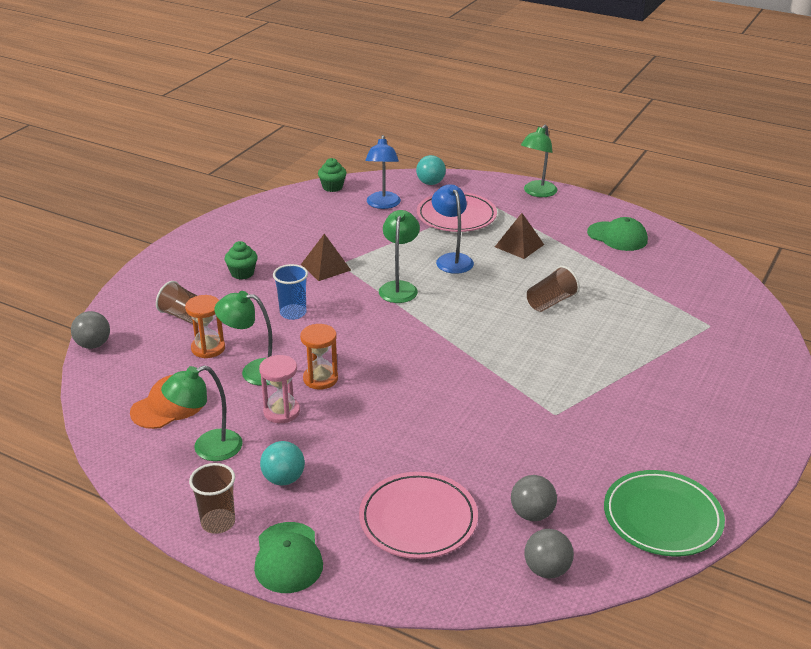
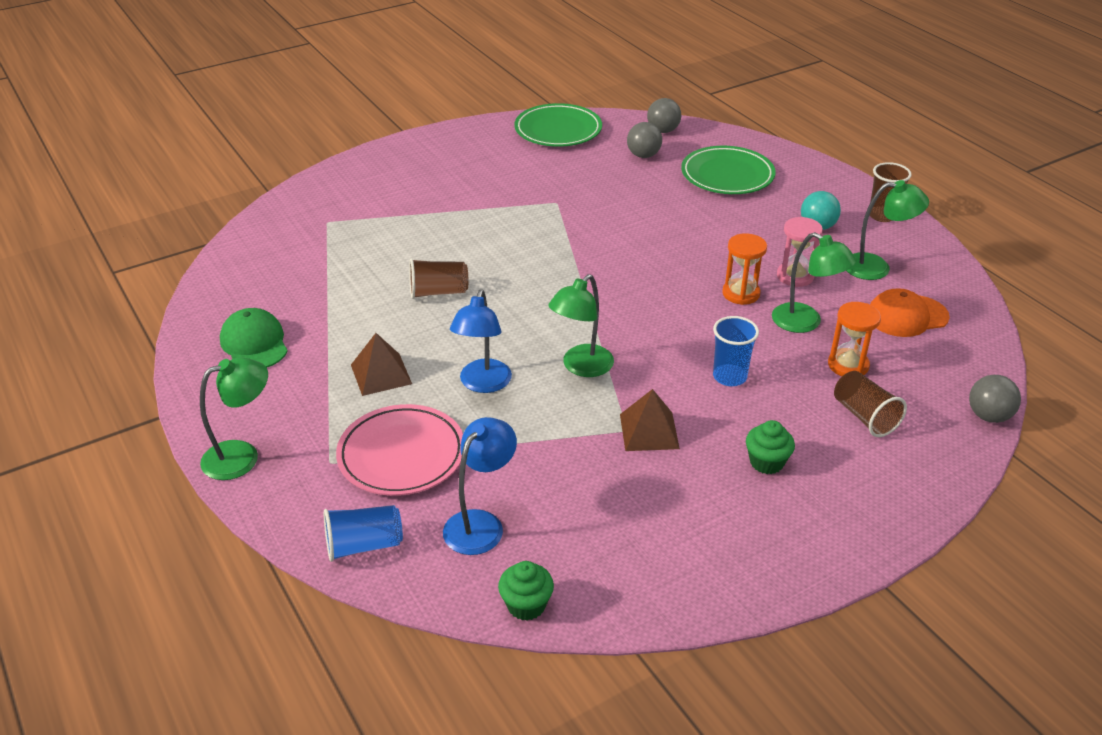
camera: 150 degrees left, 5 degrees up
(288, 558) = (836, 182): green cap -> none
(418, 519) = (727, 175): pink plate -> green plate
(430, 183) = (364, 545): turquoise ball -> blue cup

